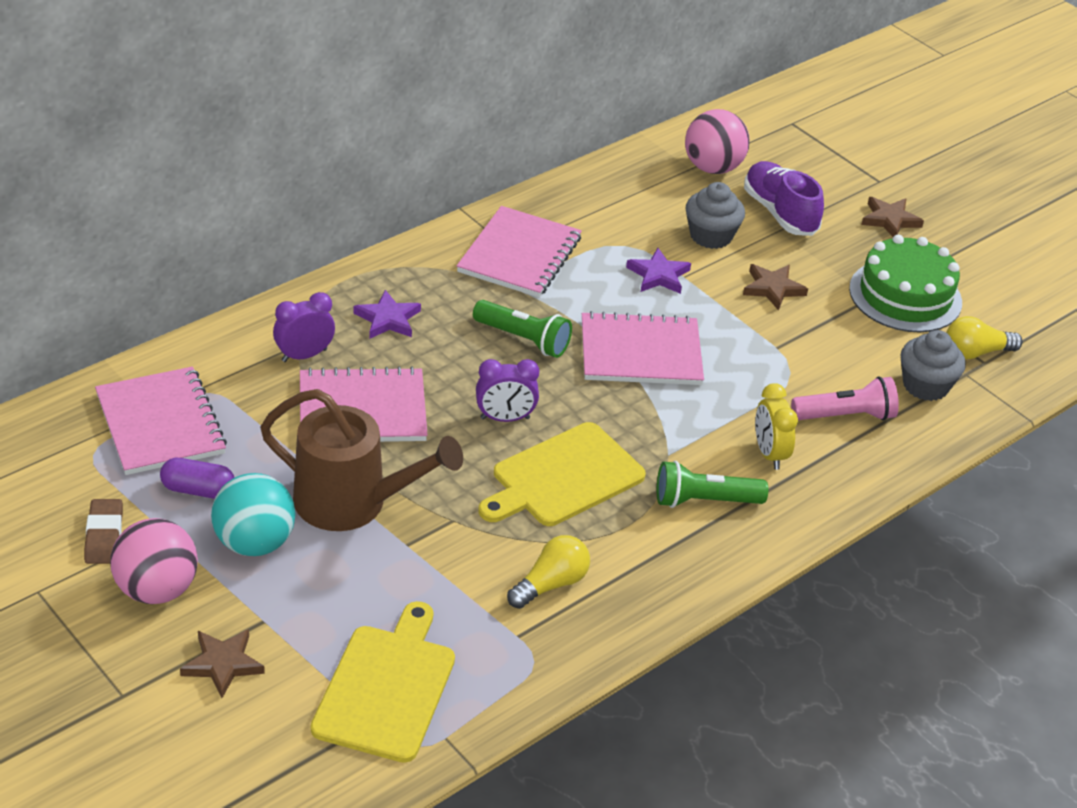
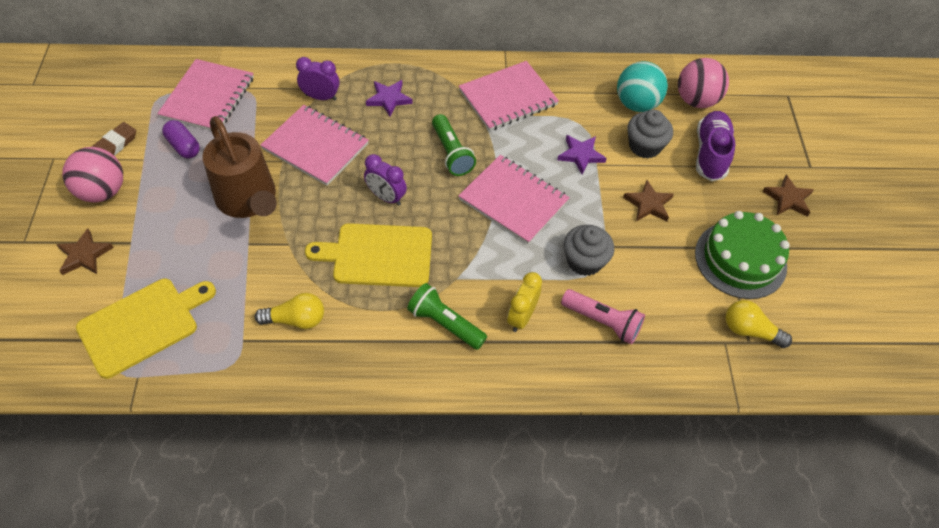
camera: 40 degrees right, 15 degrees up
(254, 543) = (176, 194): turquoise ball -> turquoise ball (636, 104)
(925, 385) = (684, 333): grey cupcake -> grey cupcake (584, 261)

